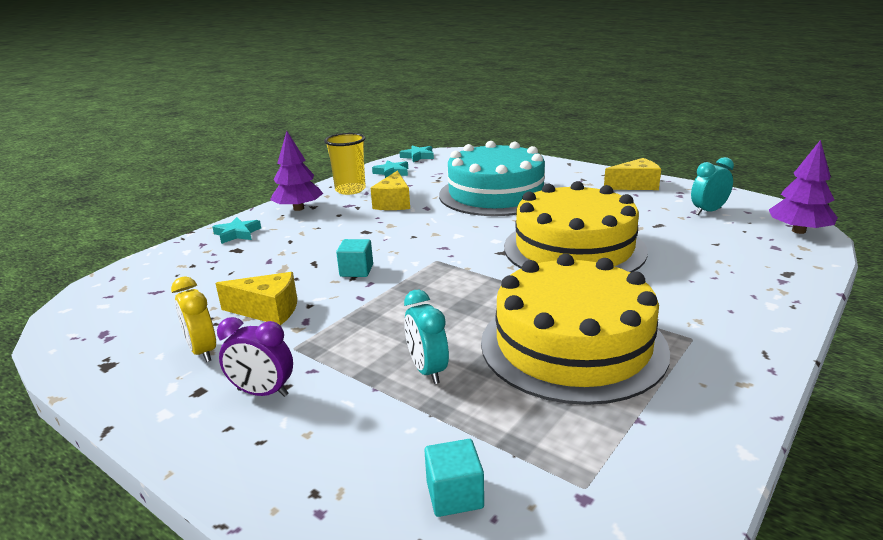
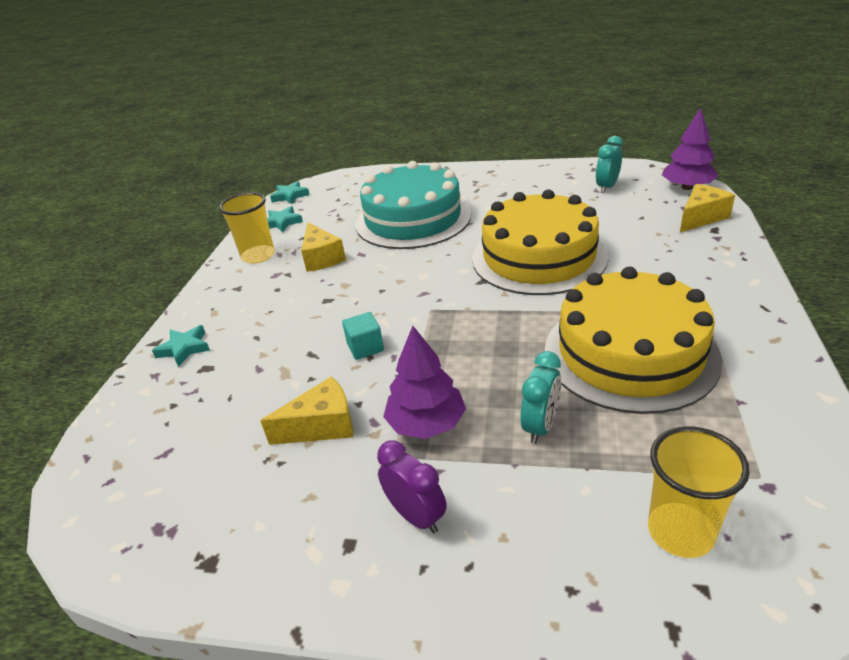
camera: 25 degrees left, 10 degrees up
(202, 351) = (302, 499): yellow clock -> none
(262, 393) = (416, 516): purple clock -> purple clock turned 120 degrees counterclockwise
(298, 208) = (223, 295): purple tree -> purple tree (426, 423)
(427, 370) = (540, 426): turquoise clock -> turquoise clock turned 105 degrees counterclockwise
(454, 495) = (680, 532): turquoise cube -> yellow cup
(635, 185) = (526, 176): yellow cheese -> yellow cheese (701, 217)

